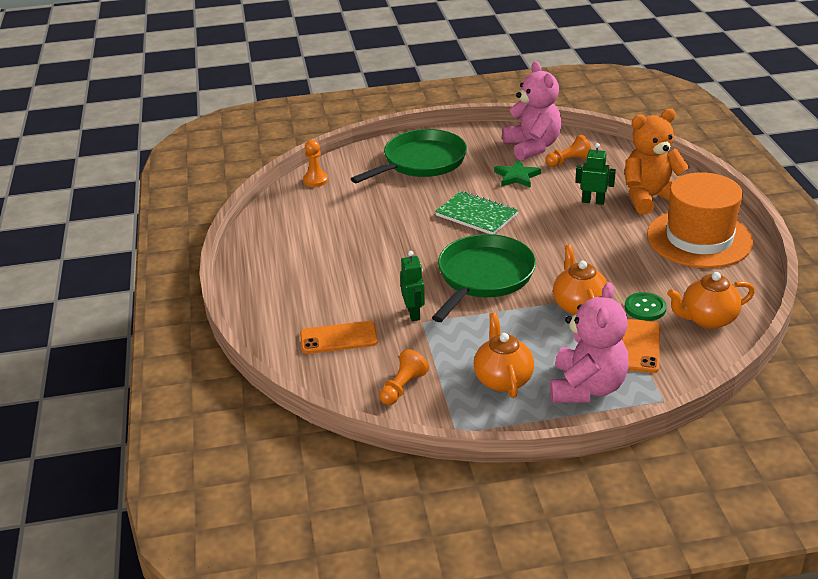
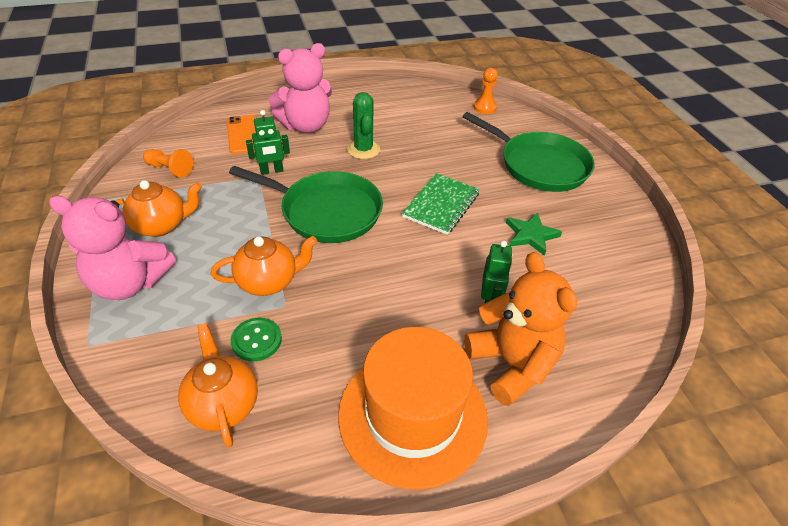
camera: 80 degrees right, 10 degrees up
(382, 255) = (363, 149): none -> green cactus
(532, 147) = (607, 249): pink teddy bear -> pink teddy bear (306, 126)
(568, 161) = (584, 282): orange pawn -> none
(640, 346) = (185, 330): orange phone -> none

